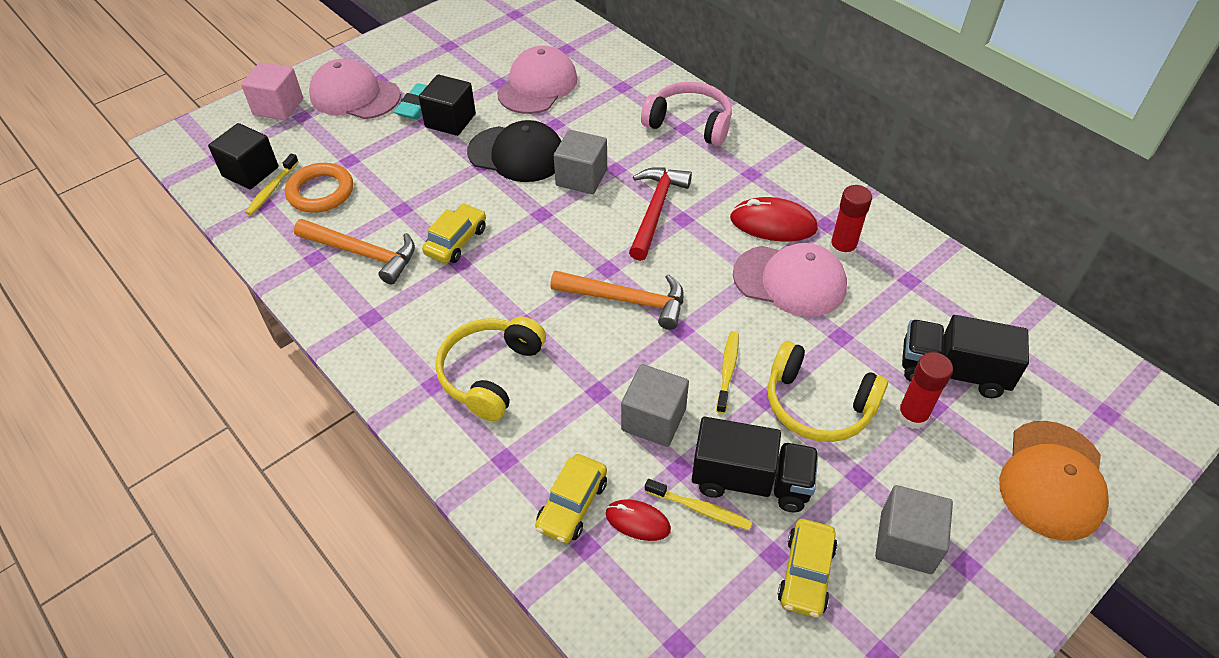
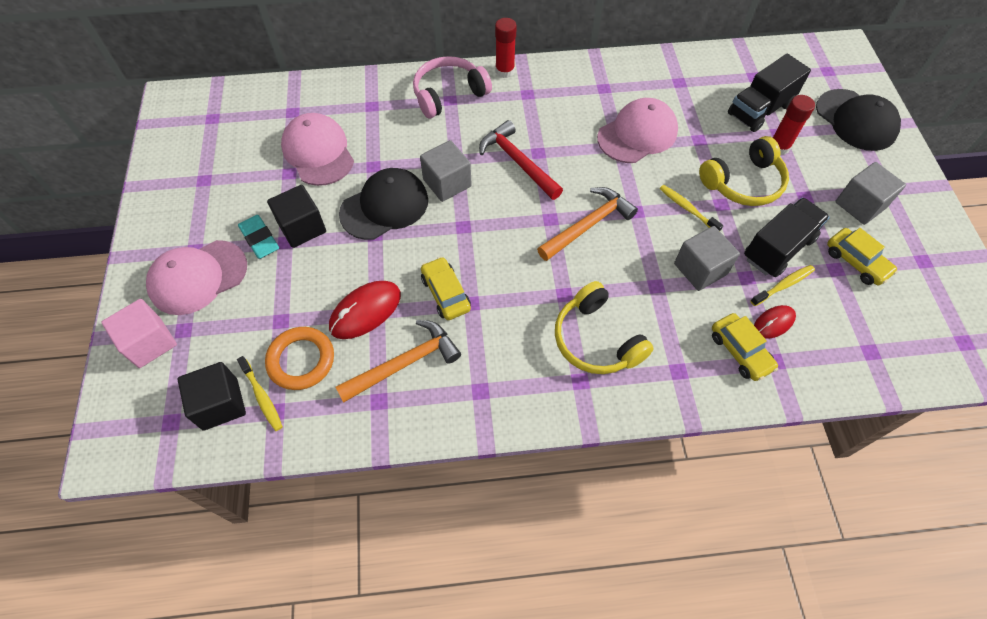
camera: 55 degrees left, 10 degrees up
(773, 224) = (582, 112): red mouse -> red mouse (365, 311)
(842, 249) = (631, 94): red glue stick -> red glue stick (505, 71)
(1052, 480) = (856, 120): orange cap -> black cap

